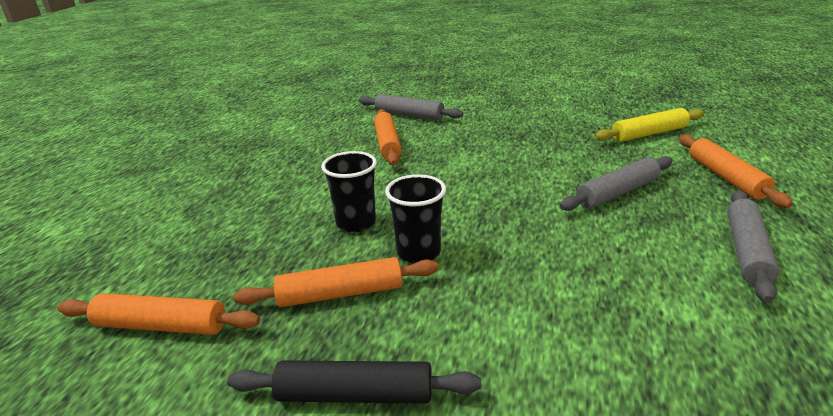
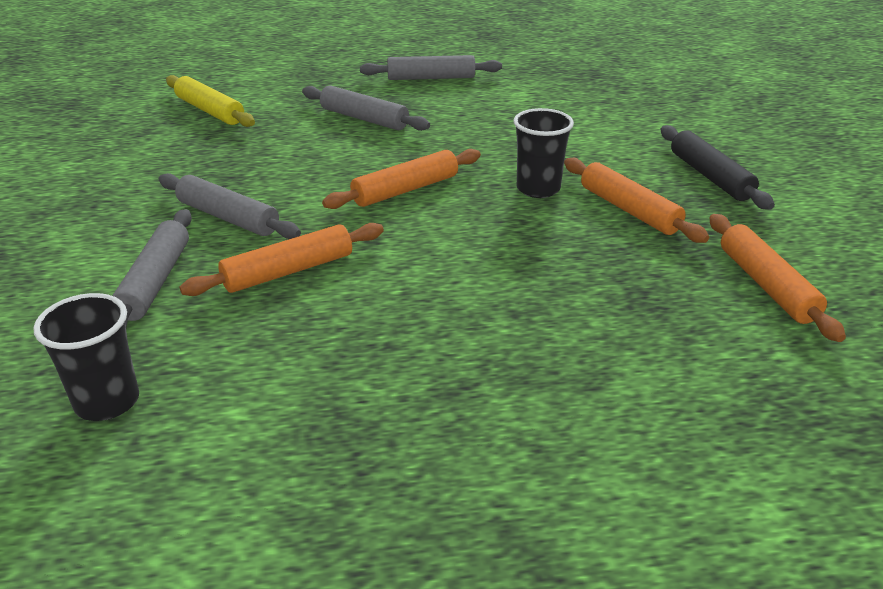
camera: 115 degrees left, 5 degrees up
(356, 223) = (517, 234): black cup -> black cup (107, 402)
(464, 132) = (228, 217): none -> grey rolling pin
(726, 177) = (310, 81): orange rolling pin -> orange rolling pin (405, 190)

